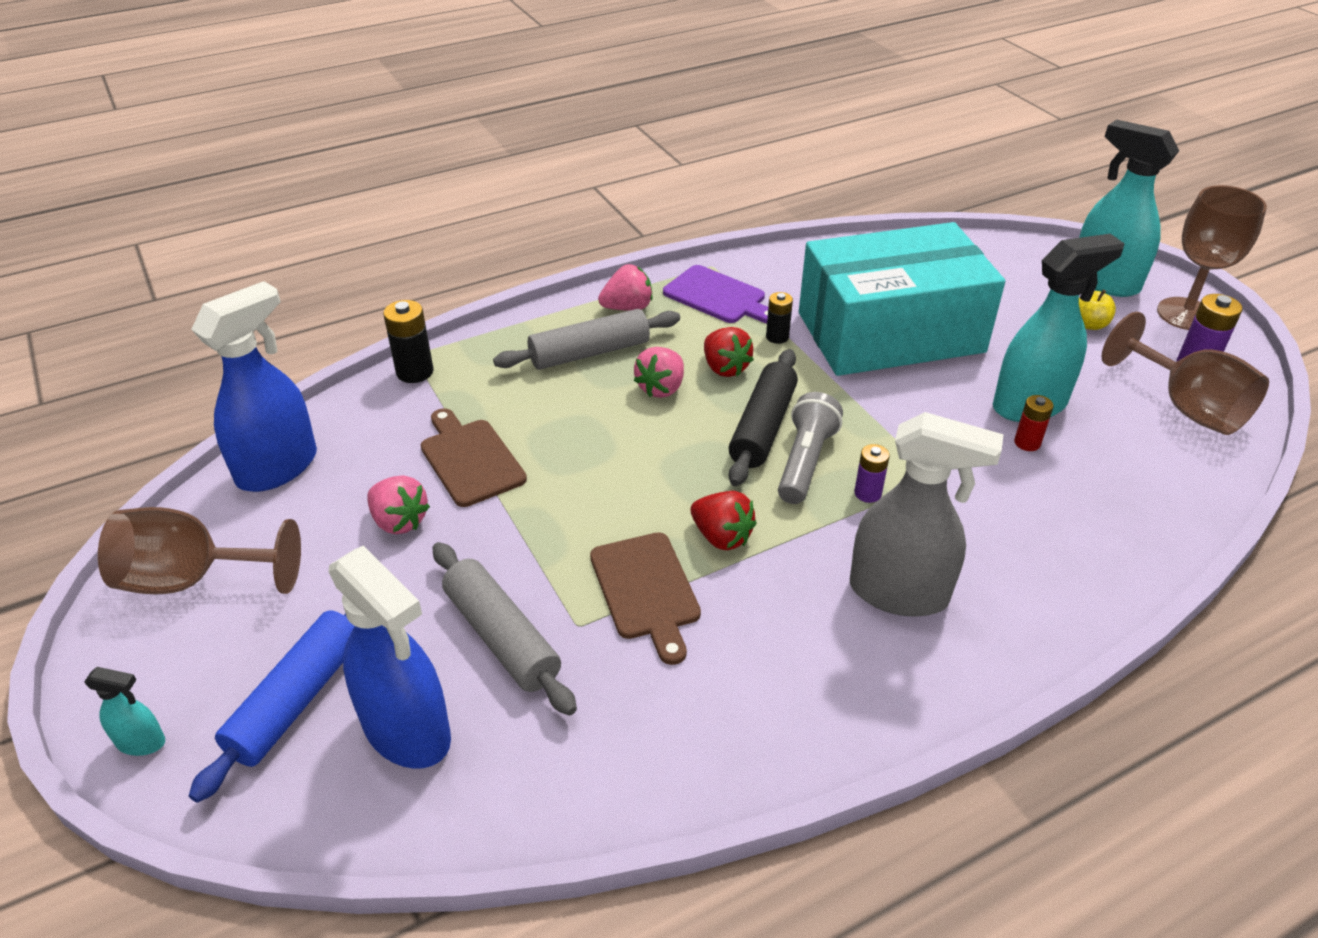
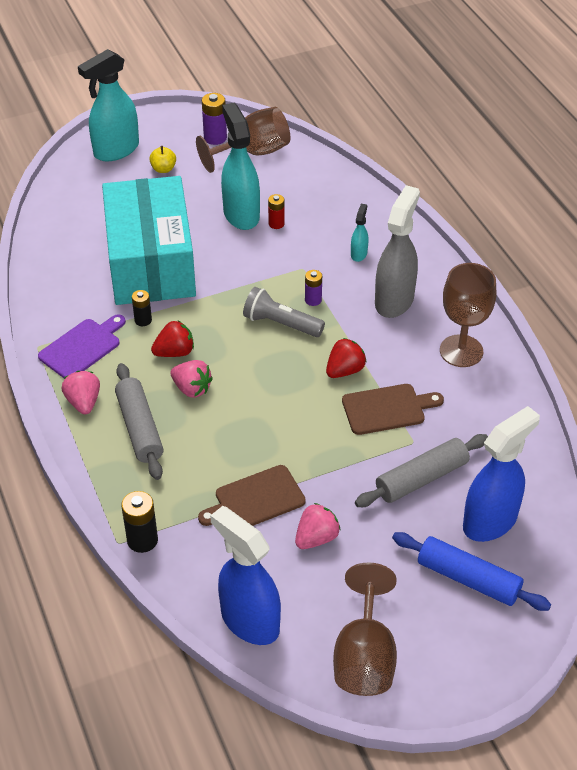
camera: 85 degrees left, 5 degrees up
(141, 742) = (501, 657): turquoise spray bottle -> turquoise spray bottle (359, 254)
(762, 427) = (244, 340): black rolling pin -> none
(1186, 314) = (162, 126): brown goblet -> brown goblet (461, 351)

